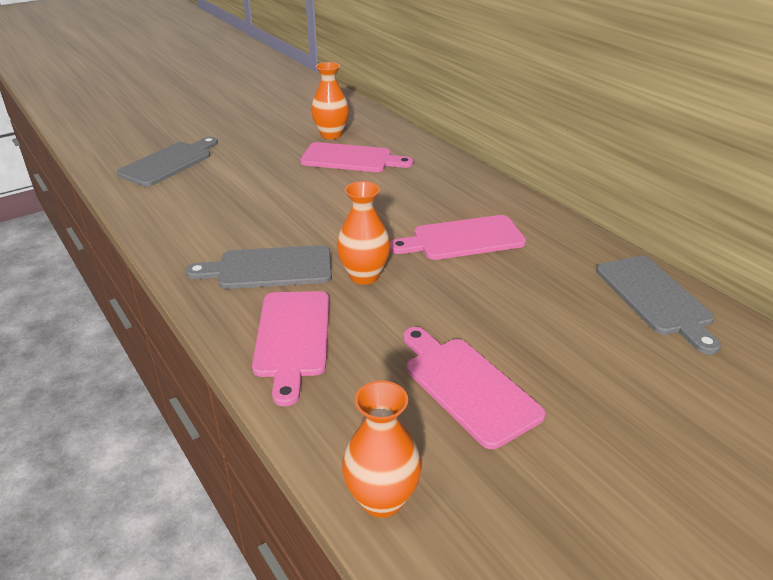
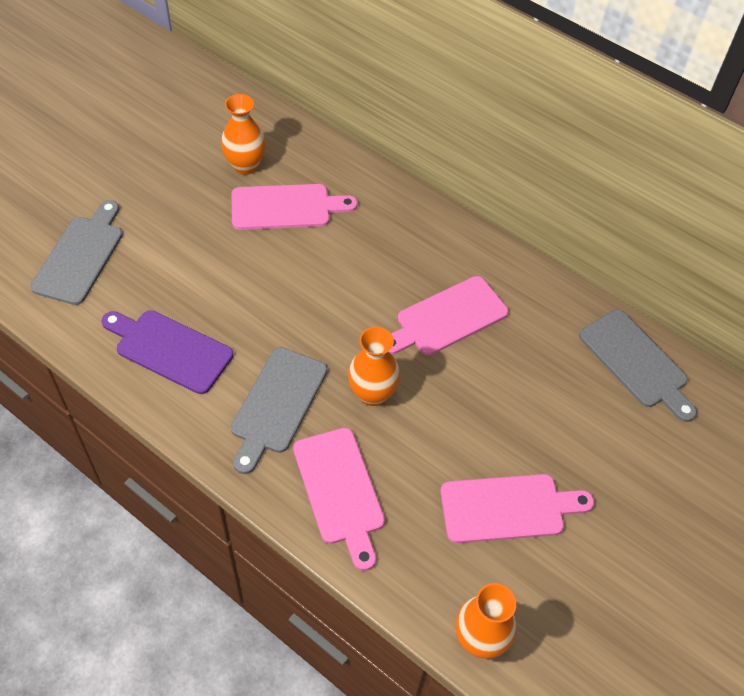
camera: 20 degrees left, 20 degrees up
(199, 221) = (170, 349): none -> purple cutting board
(269, 268) = (277, 404): grey cutting board -> grey cutting board turned 45 degrees counterclockwise
(467, 386) = (508, 508): pink cutting board -> pink cutting board turned 135 degrees clockwise

